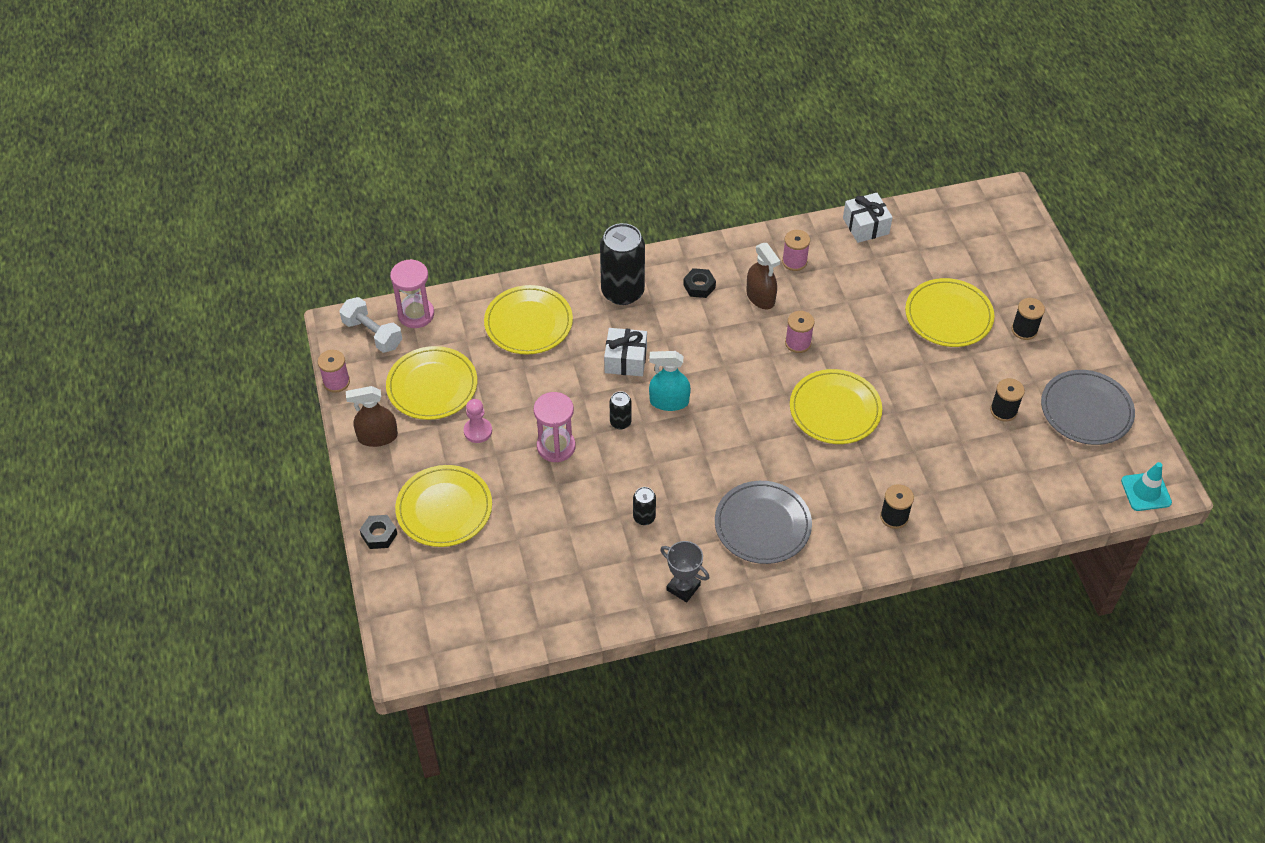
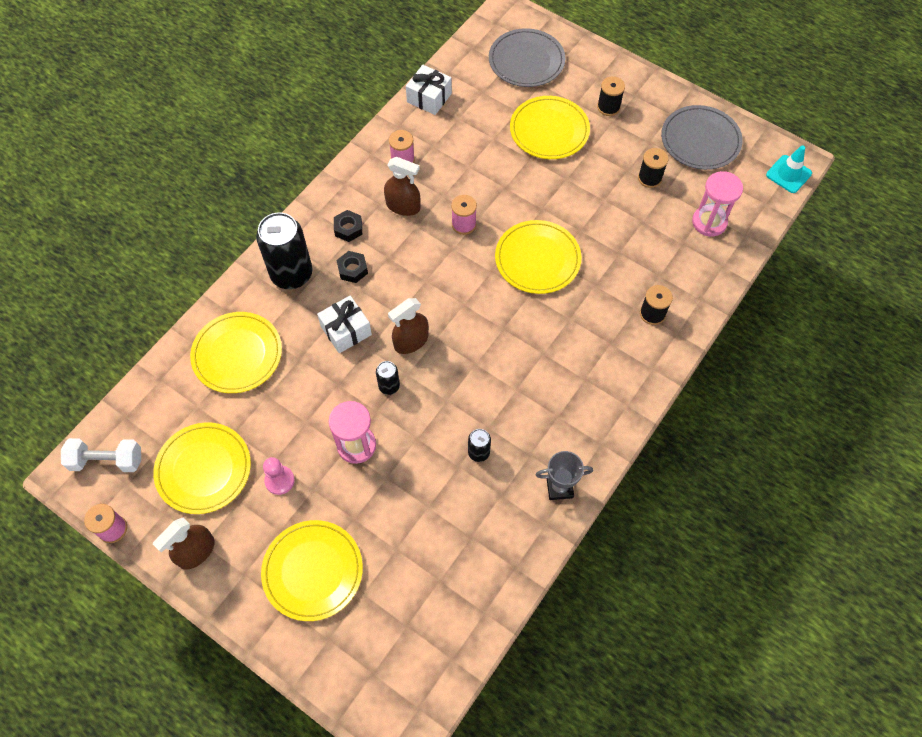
camera: 40 degrees left, 10 degrees up
(379, 535) = (278, 639): black nut -> black nut (352, 269)
(416, 314) = (131, 415): pink hourglass -> pink hourglass (709, 222)
(669, 401) = (411, 341): turquoise spray bottle -> brown spray bottle
(762, 525) = (569, 390): grey plate -> grey plate (526, 61)

